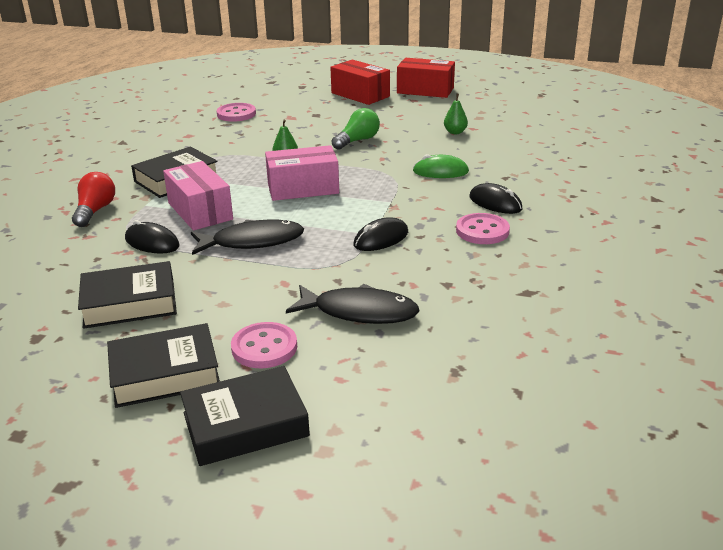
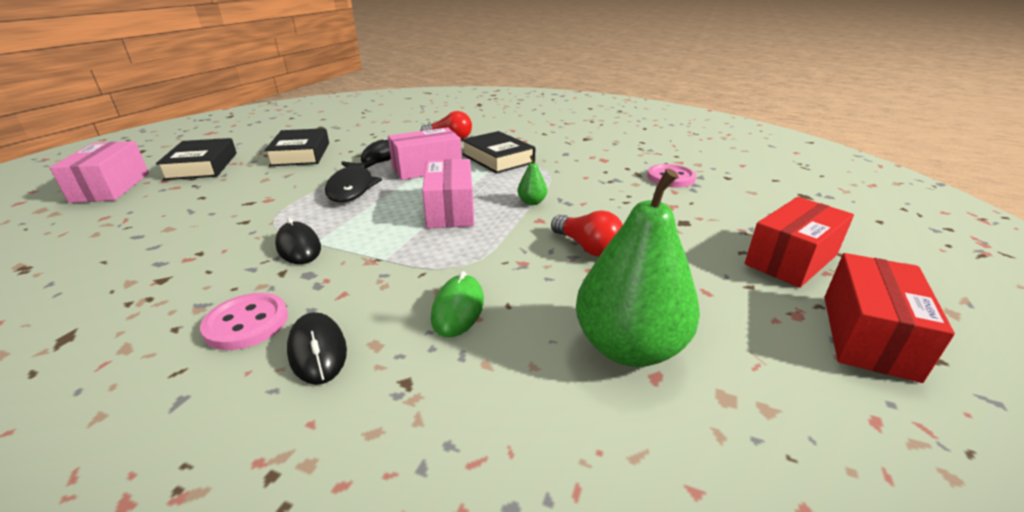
camera: 95 degrees right, 0 degrees up
(245, 424) = (111, 187): black book -> pink box
(264, 347) = (185, 192): pink button -> none
(357, 141) = (587, 247): green light bulb -> red light bulb
(359, 312) = (179, 228): black fish -> none
(455, 132) = (629, 347): green pear -> green pear, size x2.41
(495, 203) = (317, 351): black mouse -> black mouse turned 75 degrees counterclockwise

